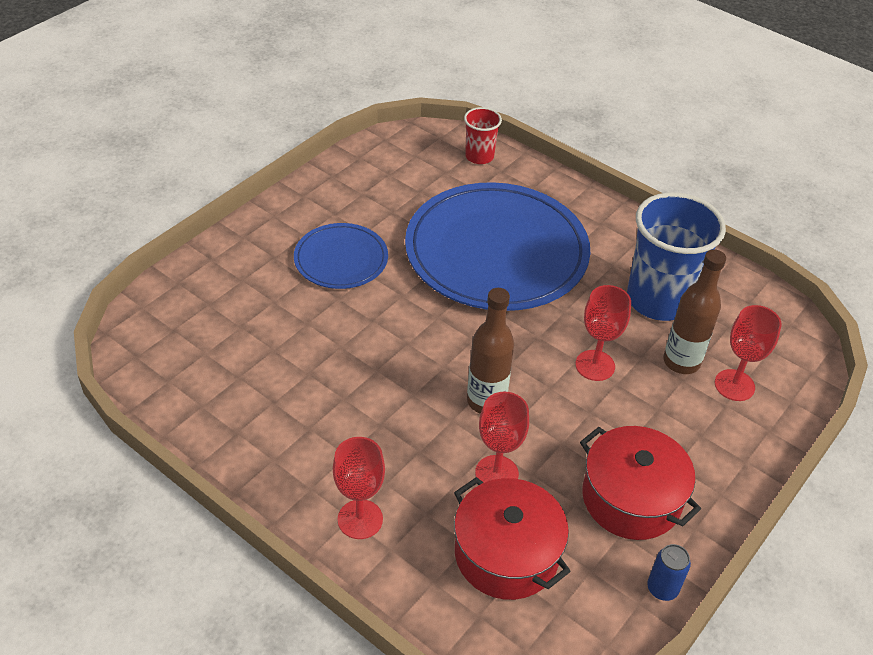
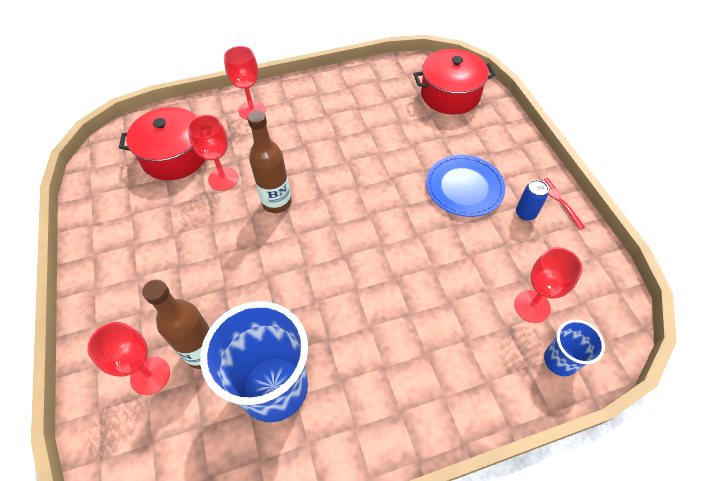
camera: 125 degrees right, 10 degrees up
(306, 191) = (559, 200): none -> red fork
(479, 156) = (560, 360): red cup -> blue cup
(496, 252) = (413, 293): blue plate -> none
(595, 365) = (251, 286): red goblet -> red goblet (532, 306)
(631, 498) = (143, 235): red pot -> red pot (450, 95)
(662, 588) = (84, 211): blue can -> blue can (525, 213)

